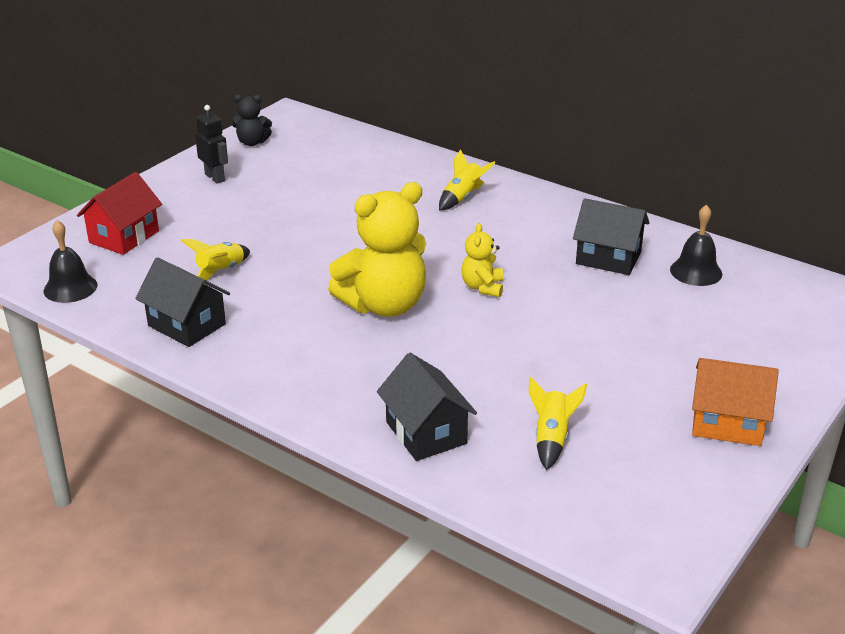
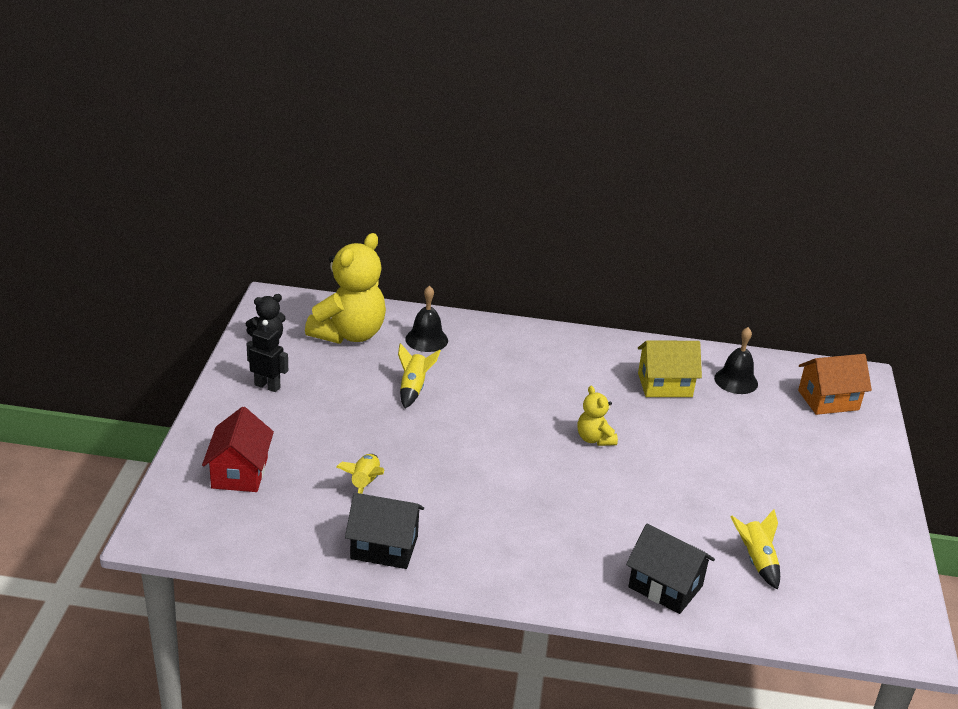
camera: 30 degrees left, 0 degrees up
(70, 288) = (239, 541): black bell -> black bell (426, 339)
(384, 305) = (532, 478): yellow teddy bear -> yellow teddy bear (349, 334)
(462, 197) = (504, 354): yellow rocket -> yellow rocket (413, 388)
(608, 258) = (665, 385): black house -> yellow house
(727, 423) = (859, 508): orange house -> orange house (828, 400)

